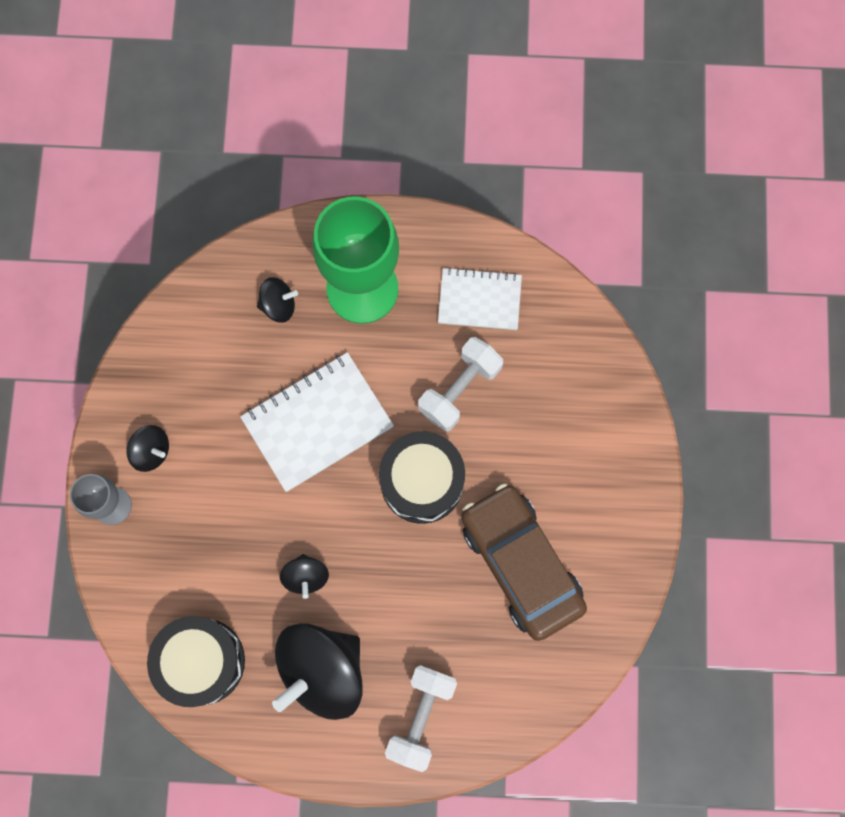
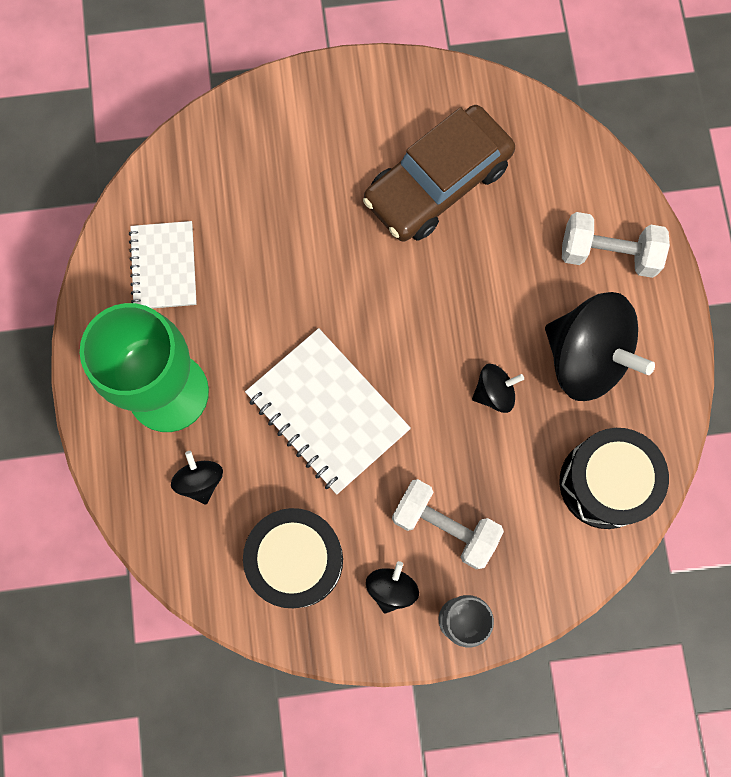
camera: 100 degrees left, 0 degrees up
(422, 482) = (372, 292): black drum -> black drum (296, 560)
(459, 389) = (266, 271): white dumbbell -> white dumbbell (444, 526)

